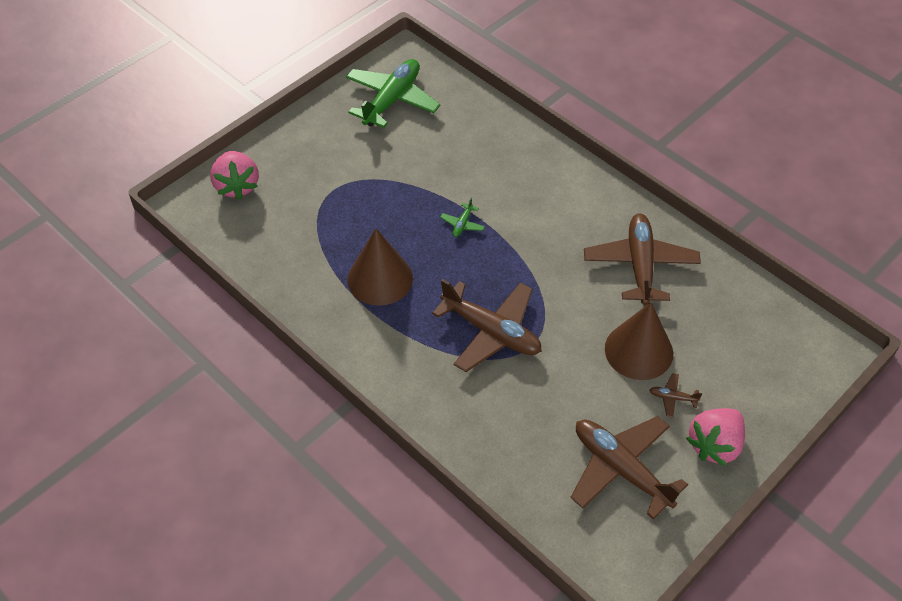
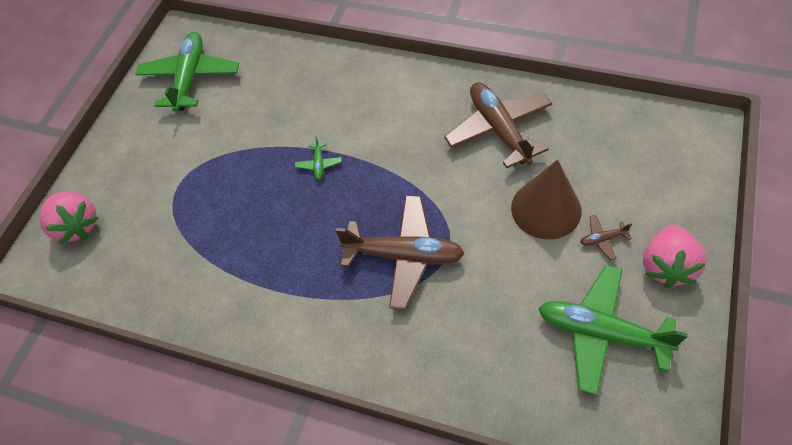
camera: 20 degrees left, 5 degrees up
(380, 279) = (269, 253): brown cone -> none
(621, 469) = (601, 333): brown plane -> green plane

